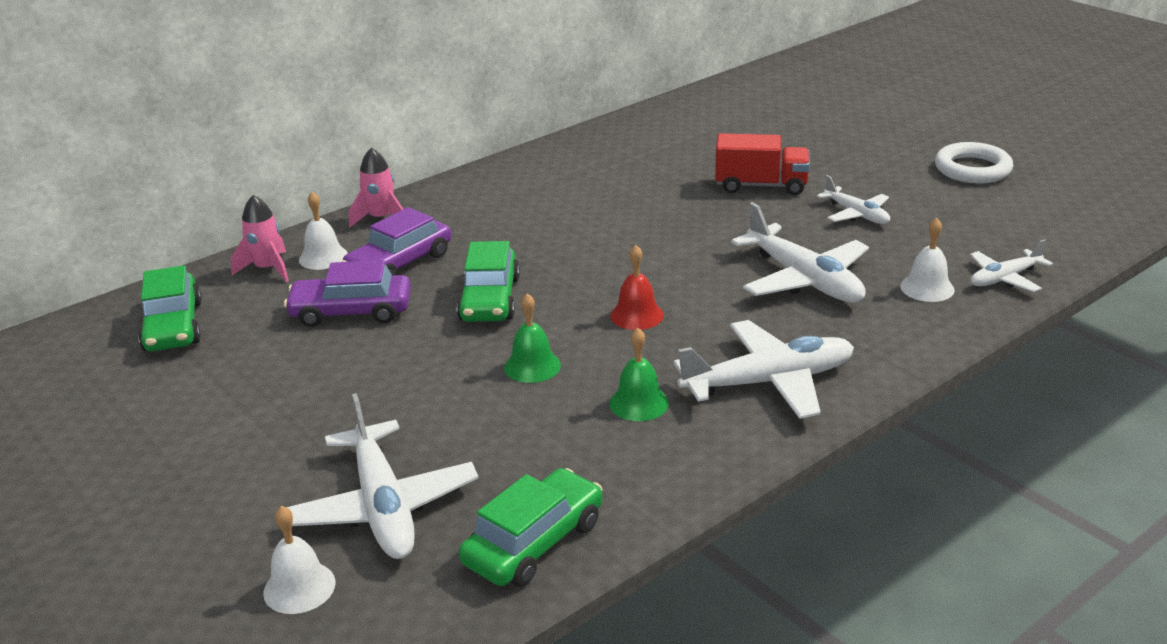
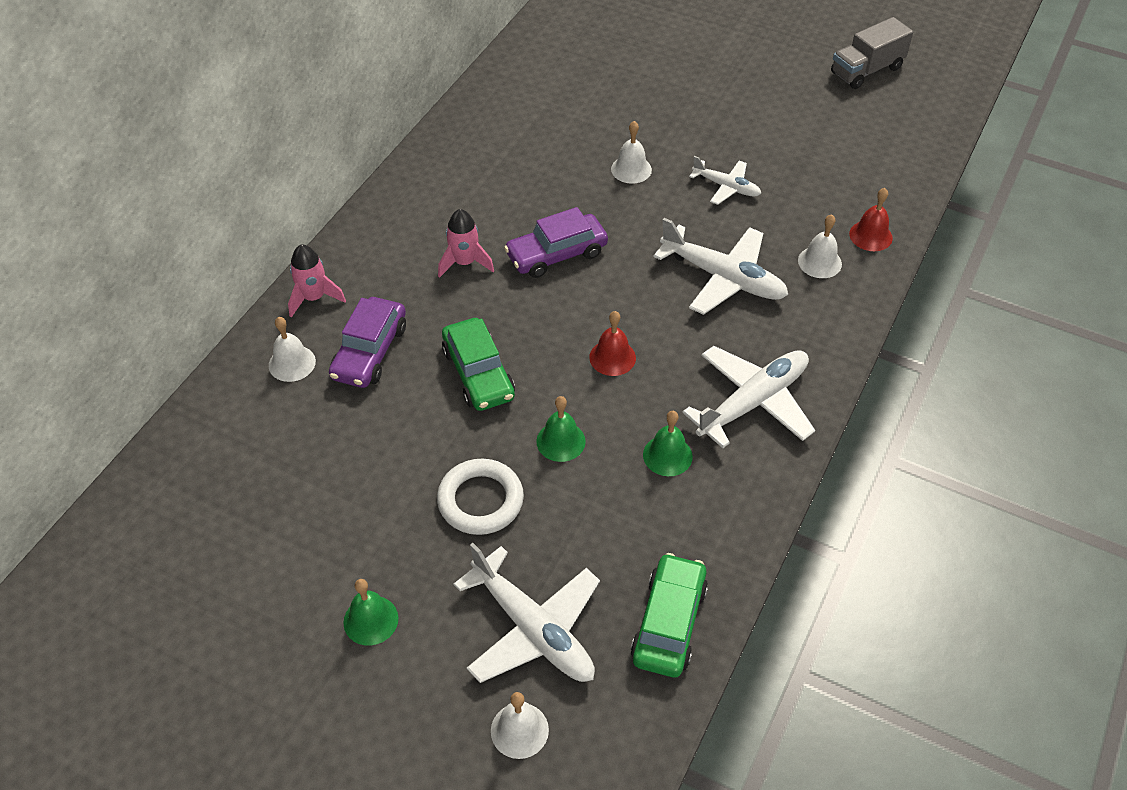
camera: 25 degrees left, 20 degrees up
(173, 326) = (208, 491): green car -> none
(231, 455) = (371, 620): none -> green bell
(268, 269) = (248, 393): pink rocket -> pink rocket (465, 262)
(351, 311) = (364, 424): purple car -> purple car (556, 254)
(761, 186) = (631, 169): red truck -> white bell
(972, 169) = (791, 107): white ring -> white ring (480, 500)
(1004, 278) = (870, 236): white plane -> red bell
(1081, 156) = (866, 70): none -> grey truck

